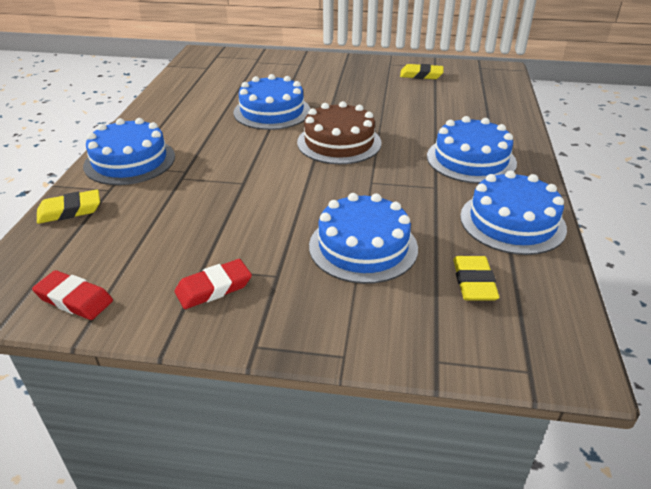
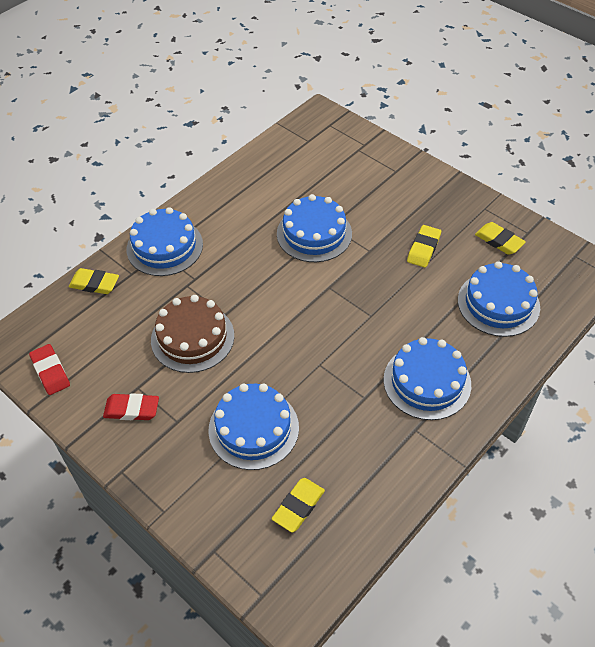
camera: 35 degrees right, 15 degrees up
(339, 142) = (335, 303): brown cake -> brown cake (192, 337)
(372, 94) = (423, 248): none -> yellow eraser
(512, 222) = (387, 469): blue cake -> blue cake (498, 303)

